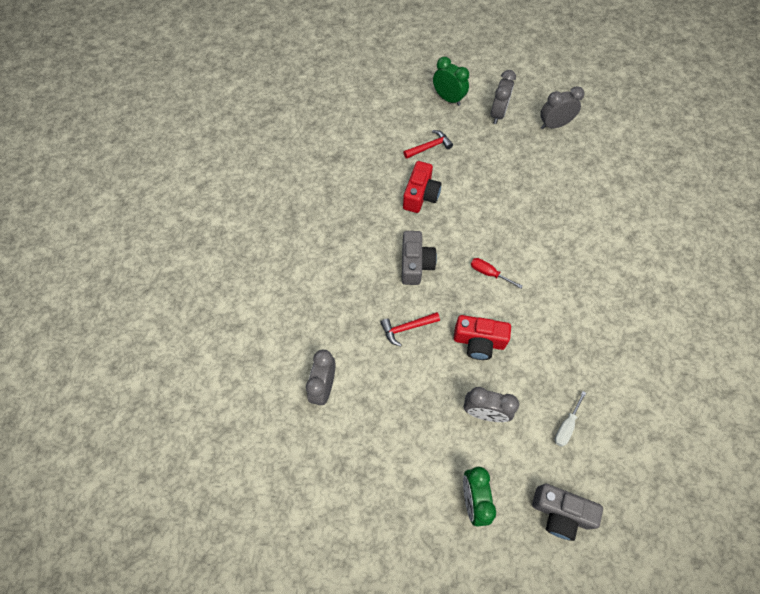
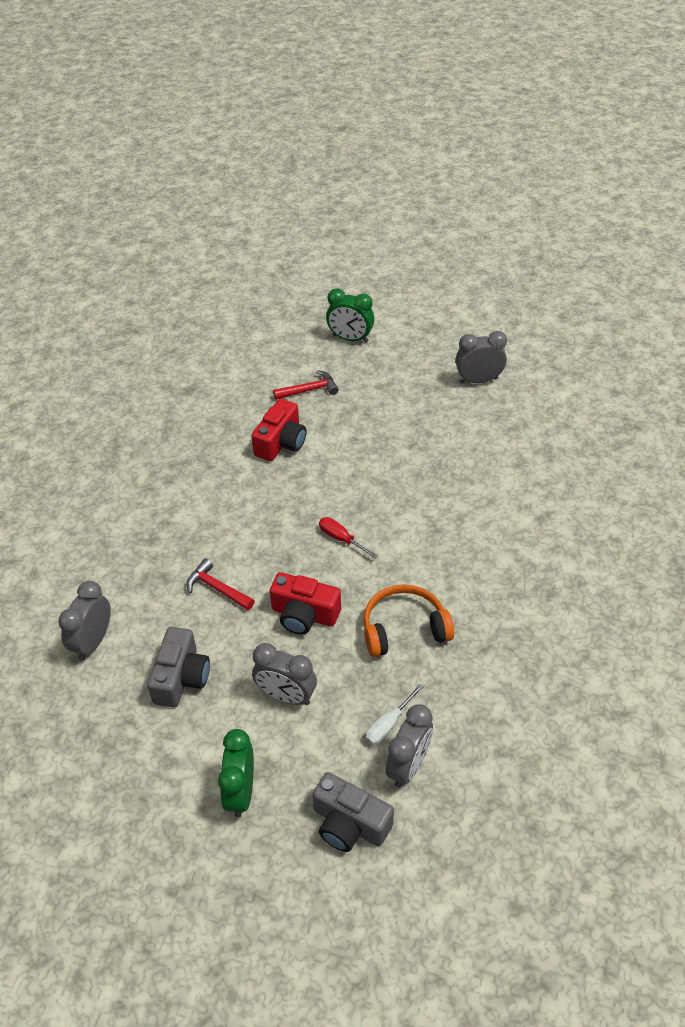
camera: 10 degrees right, 15 degrees down
(407, 328) = (217, 588): red hammer -> red hammer turned 45 degrees clockwise
(415, 264) = (250, 518): grey camera -> grey camera (181, 678)
(448, 99) = (350, 338): green clock -> green clock turned 150 degrees clockwise
(498, 114) = (409, 361): grey clock -> grey clock (408, 766)
(556, 343) = (404, 628): none -> orange headphones

